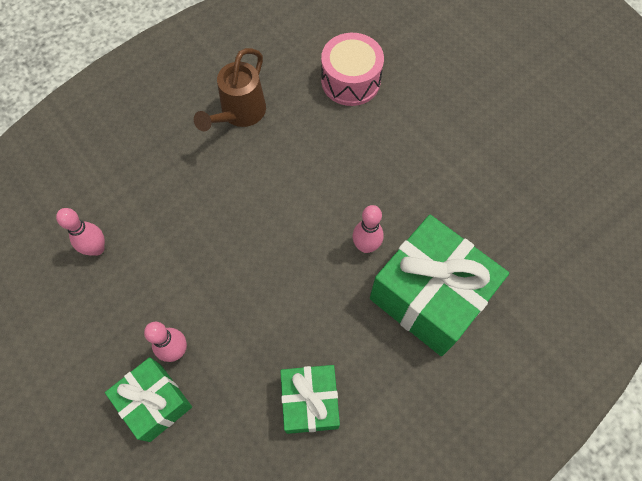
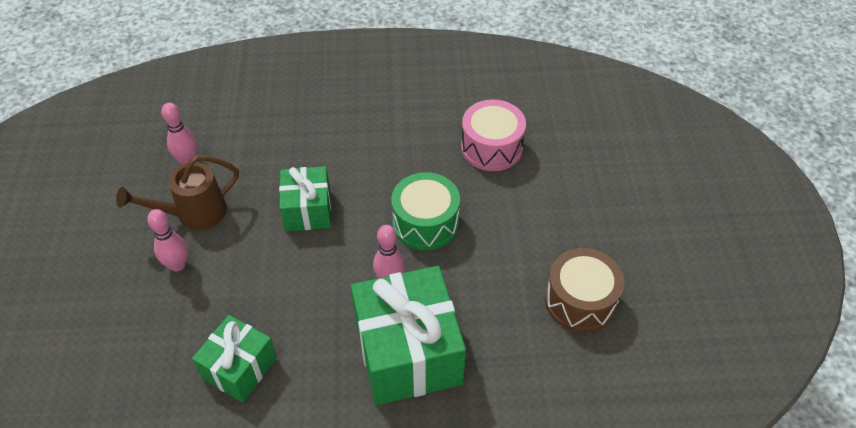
camera: 35 degrees right, 15 degrees down
(155, 402) = (131, 291): green gift -> green gift (308, 210)
(239, 114) = (377, 124): brown watering can -> brown watering can (194, 214)
(353, 179) = (425, 223): none -> green drum
(516, 171) = (580, 301): none -> brown drum

